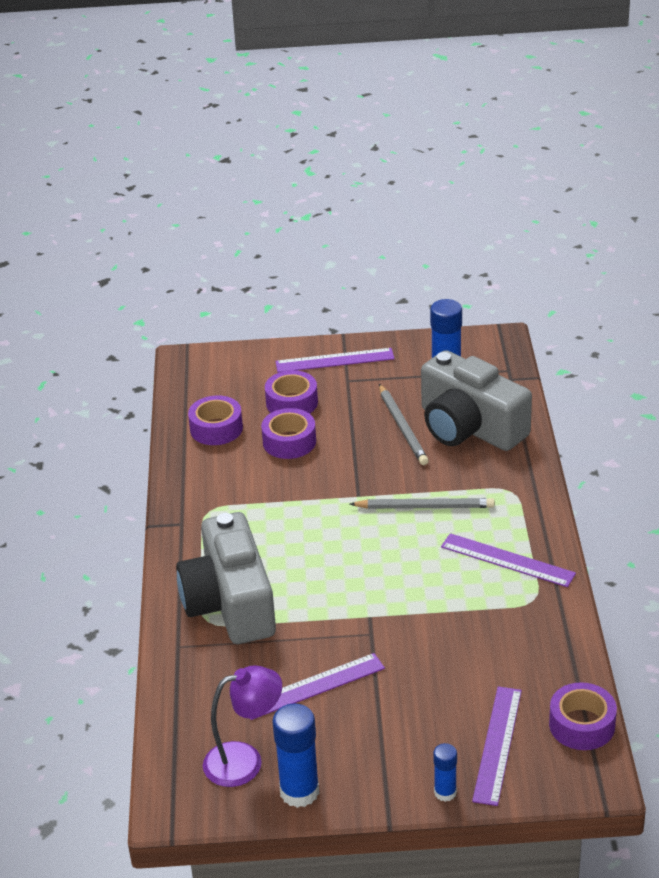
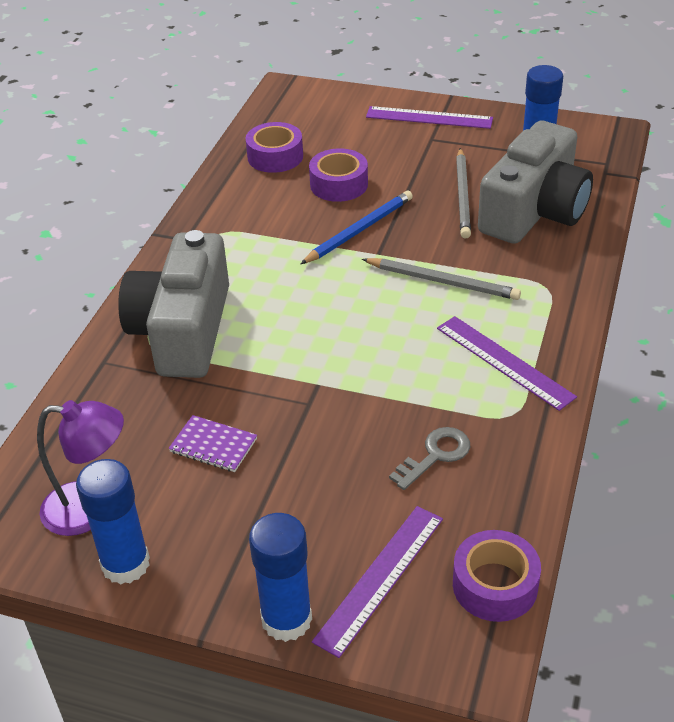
camera: 20 degrees right, 5 degrees up
(292, 403) = (363, 148): purple tape -> none
(313, 686) = (213, 445): purple ruler -> purple notebook
(330, 479) = (359, 230): none -> blue pencil
(445, 792) = (286, 619): blue glue stick -> blue glue stick, size x1.77
(469, 427) = (534, 211): grey camera -> grey camera turned 120 degrees counterclockwise
(491, 646) = (435, 455): none -> grey key

